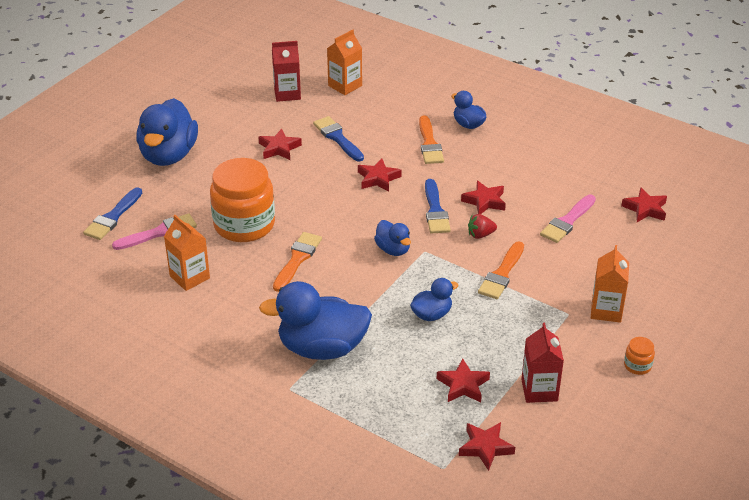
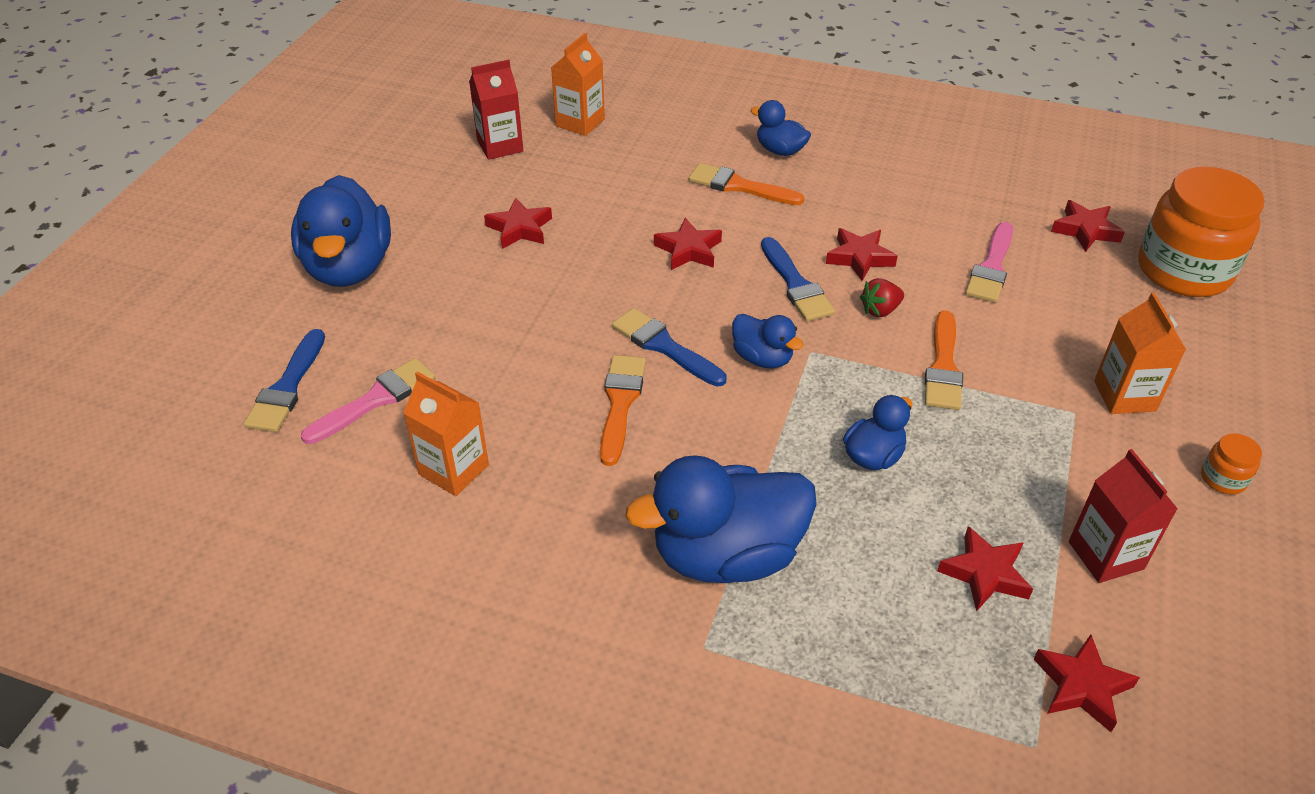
camera: 15 degrees left, 5 degrees up
(244, 225) = (512, 360): orange jar -> orange jar (1183, 271)
(337, 138) = (601, 199): blue brush -> blue brush (664, 346)
(429, 144) = (739, 186): orange brush -> orange brush turned 135 degrees clockwise

